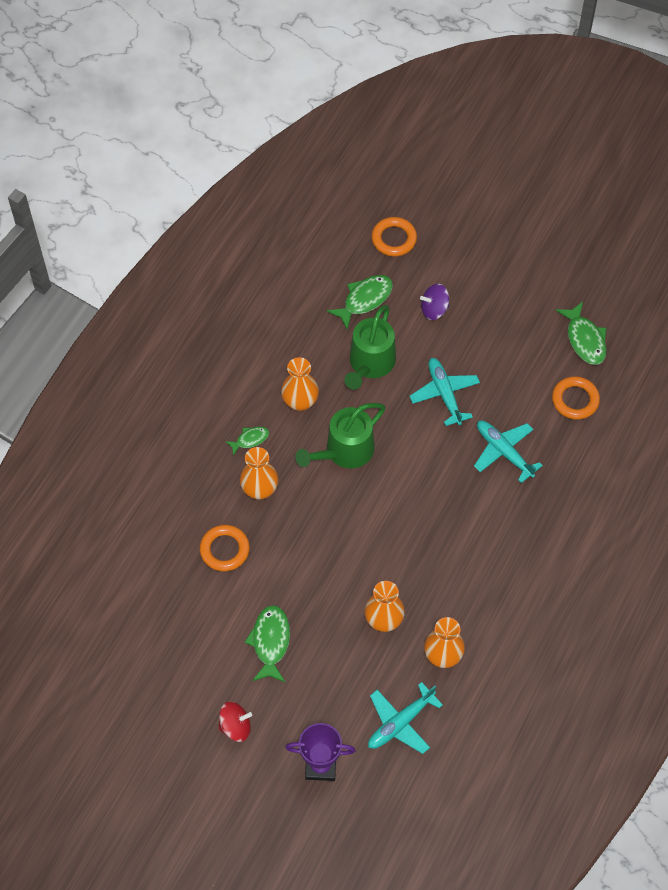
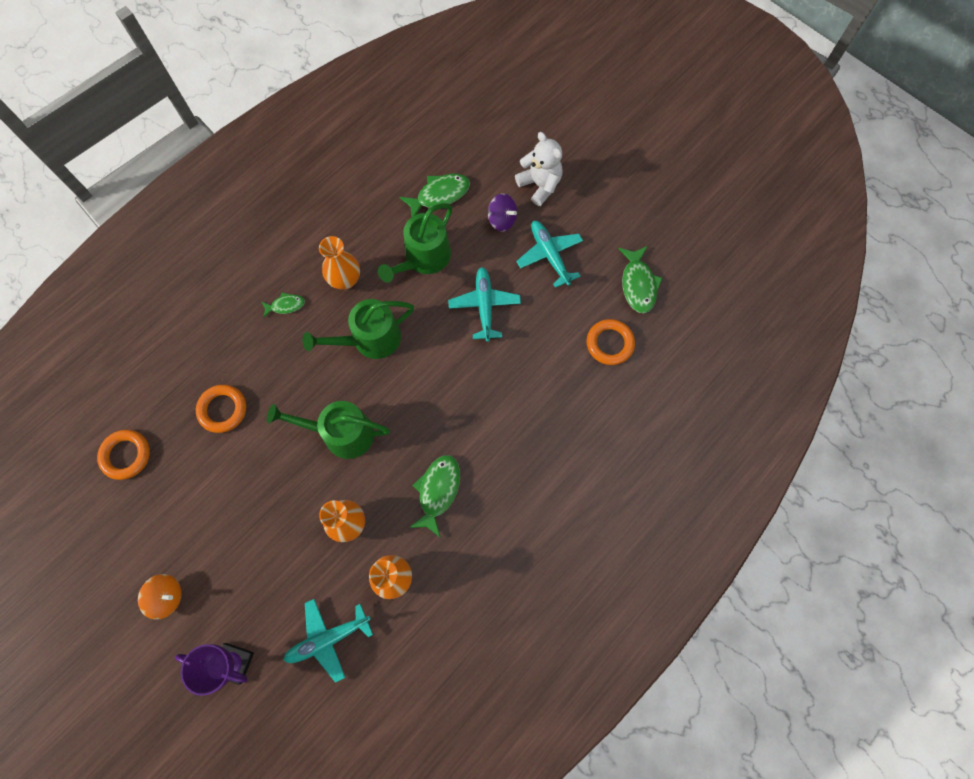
camera: 15 degrees right, 10 degrees up
(235, 726) = (167, 596): red spinning top -> orange spinning top
(260, 489) = (277, 357): orange vase -> none
(270, 642) = (232, 516): green fish -> green fish (438, 491)
(348, 543) = (342, 433): none -> green watering can
(394, 239) = (486, 143): orange ring -> orange ring (126, 455)
(434, 309) = (502, 220): purple spinning top -> purple spinning top turned 150 degrees counterclockwise
(460, 267) = (540, 185): none -> white teddy bear
(504, 452) = (523, 379): turquoise plane -> turquoise plane (550, 255)

